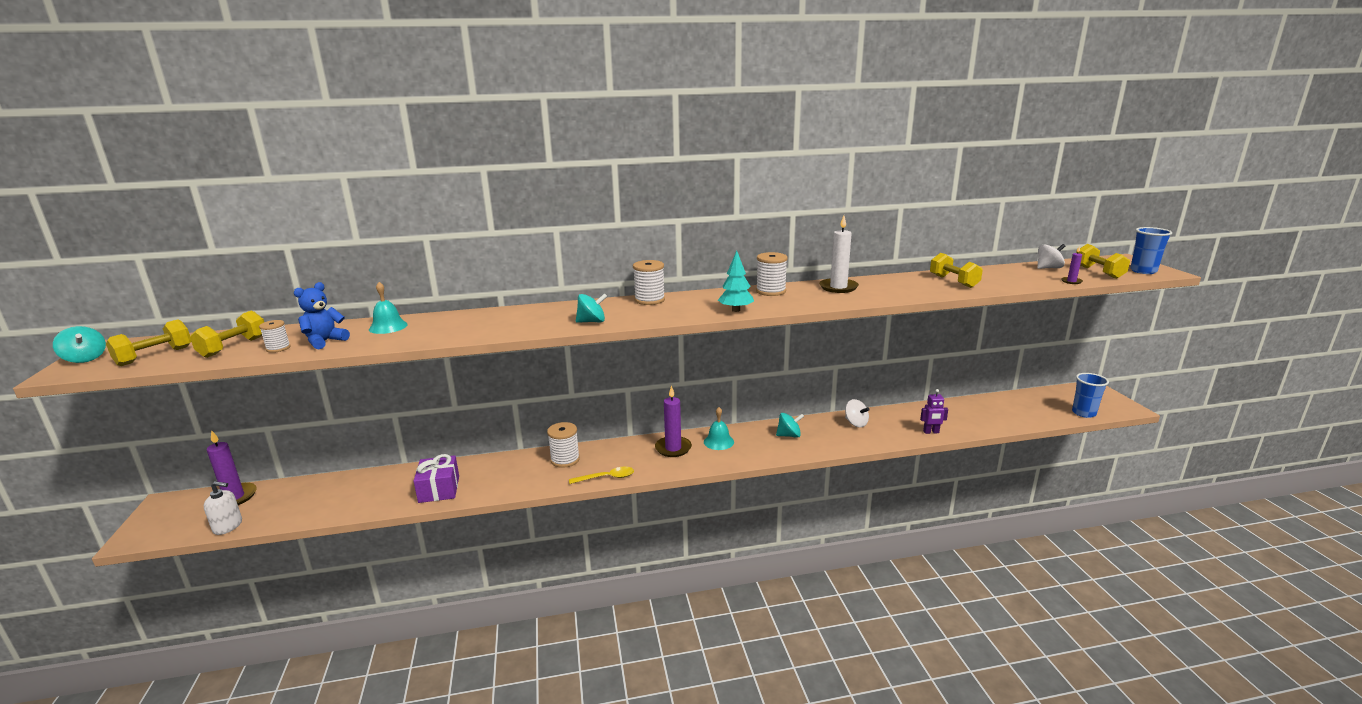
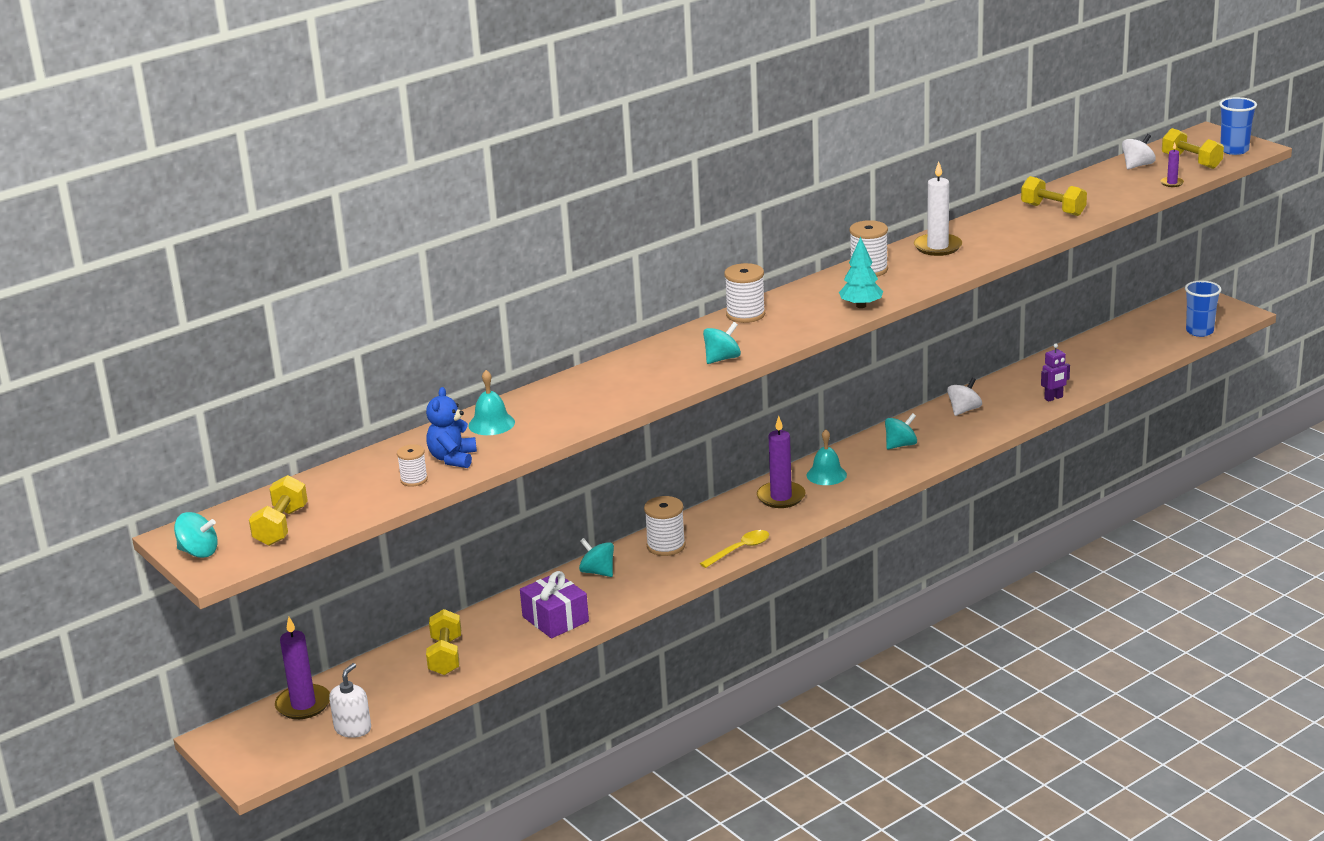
camera: 25 degrees left, 5 degrees up
(228, 526) = (353, 728): white soap dispenser -> white soap dispenser turned 45 degrees counterclockwise
(234, 347) = (354, 493): yellow dumbbell -> yellow dumbbell (445, 656)
(504, 464) = (598, 572): none -> turquoise spinning top
(855, 423) = (964, 410): white spinning top -> white spinning top turned 75 degrees counterclockwise

